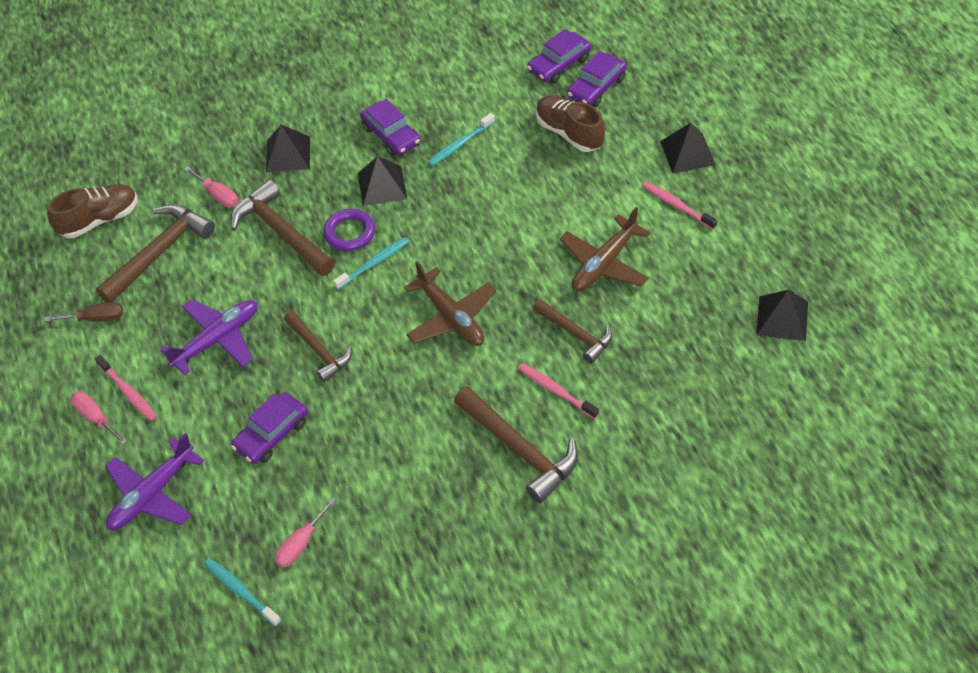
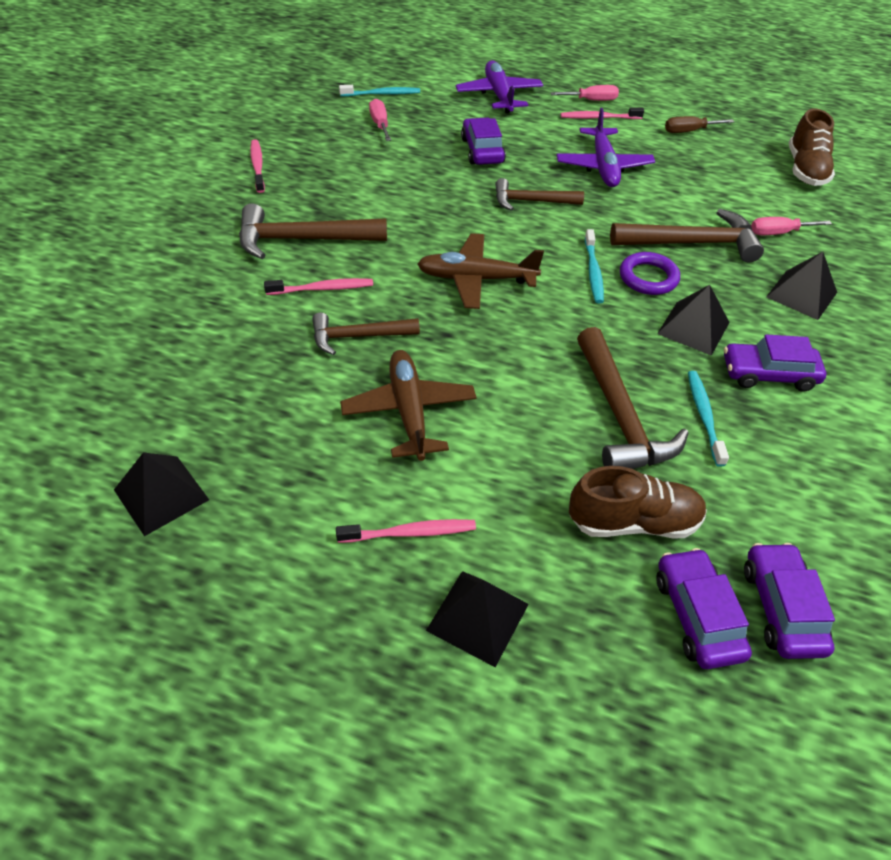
camera: 125 degrees right, 5 degrees down
(96, 318) = (689, 131): brown screwdriver -> brown screwdriver turned 45 degrees clockwise
(160, 252) = (733, 180): brown hammer -> brown hammer (620, 416)
(463, 573) = (257, 166): none -> pink toothbrush

